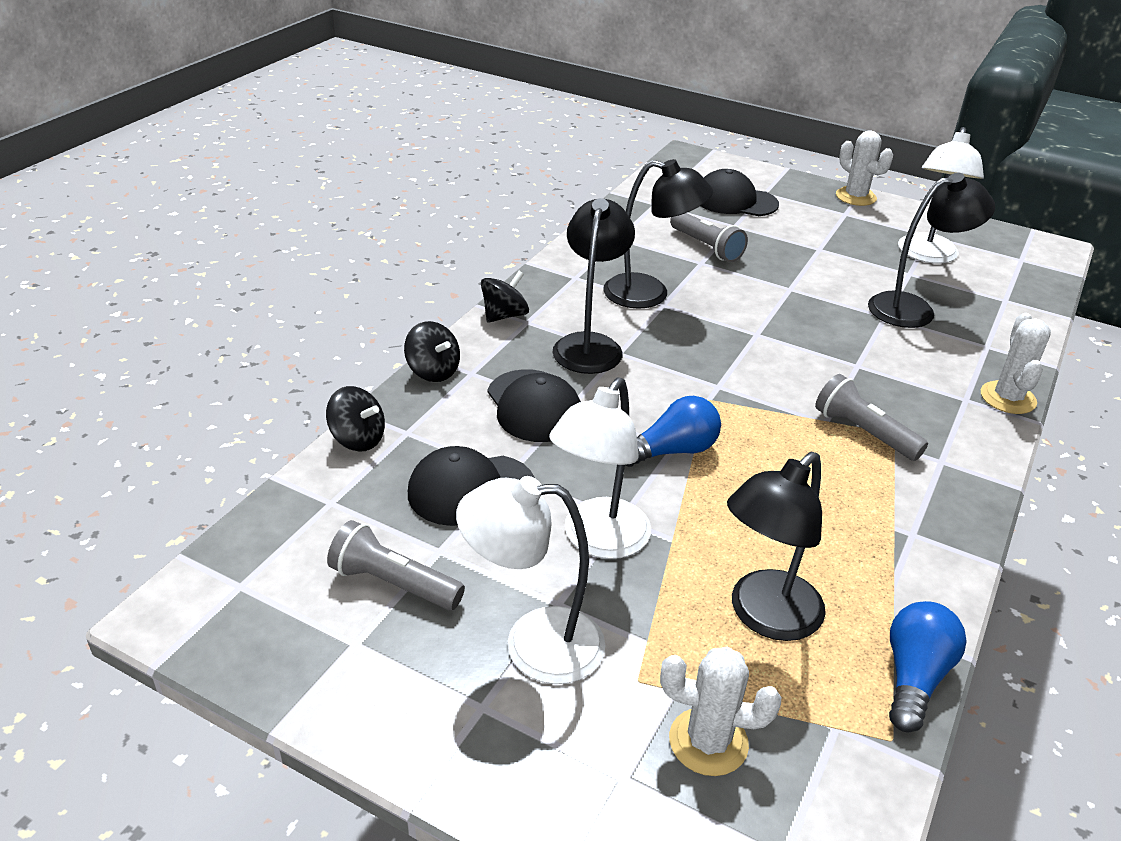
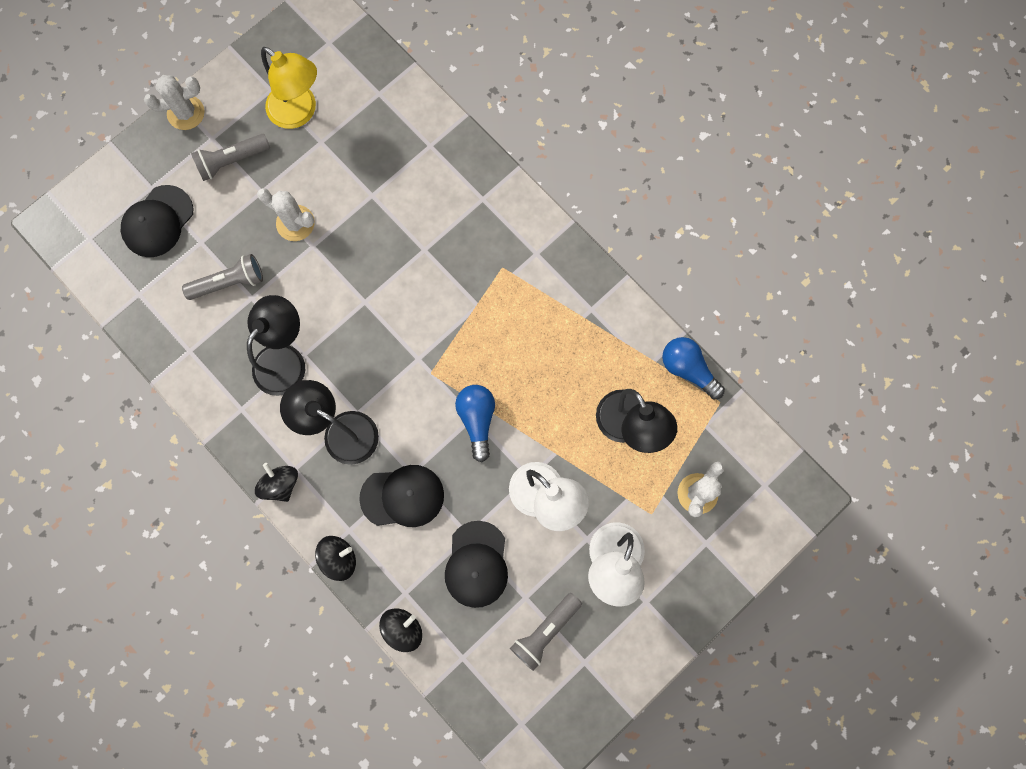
camera: 70 degrees left, 40 degrees up
(863, 432) = (495, 286): grey flashlight -> grey flashlight (232, 161)
(913, 309) = (369, 168): black lamp -> none
(926, 255) = (299, 112): white lamp -> yellow lamp
(1008, 398) = (490, 170): white cactus -> white cactus (295, 223)

